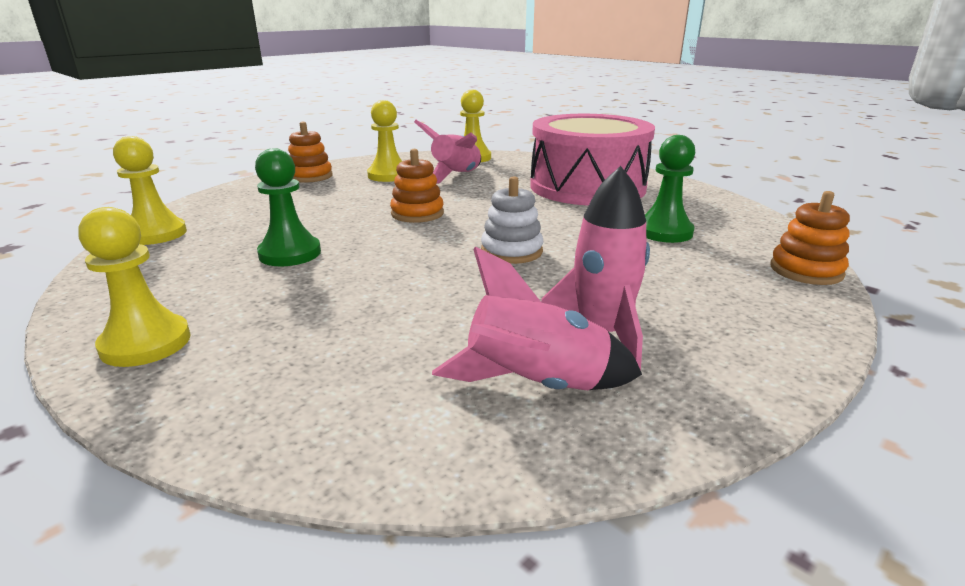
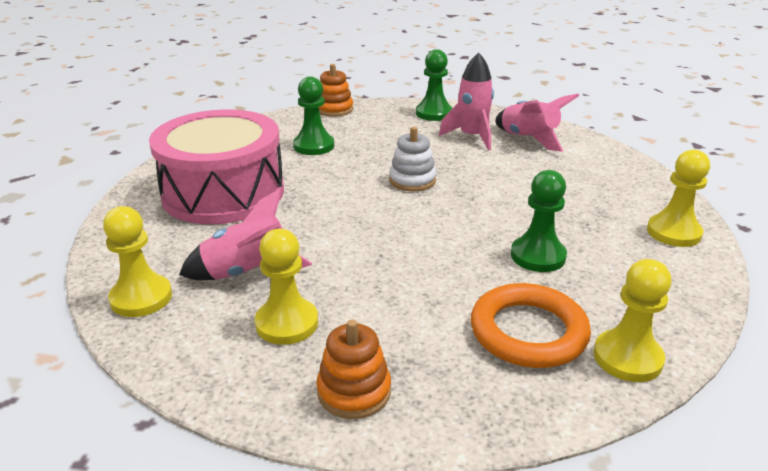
camera: 125 degrees left, 5 degrees up
(243, 219) = (528, 332): none -> orange ring
(417, 213) = (390, 243): orange stacking toy -> none
(746, 342) = (434, 113): none -> green pawn

